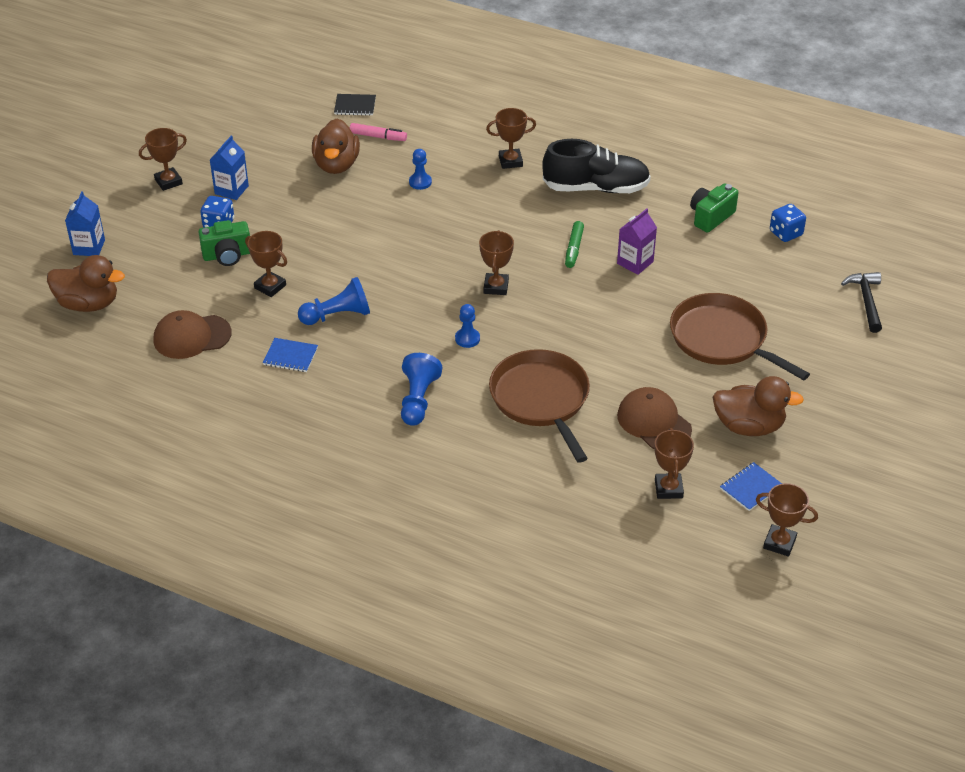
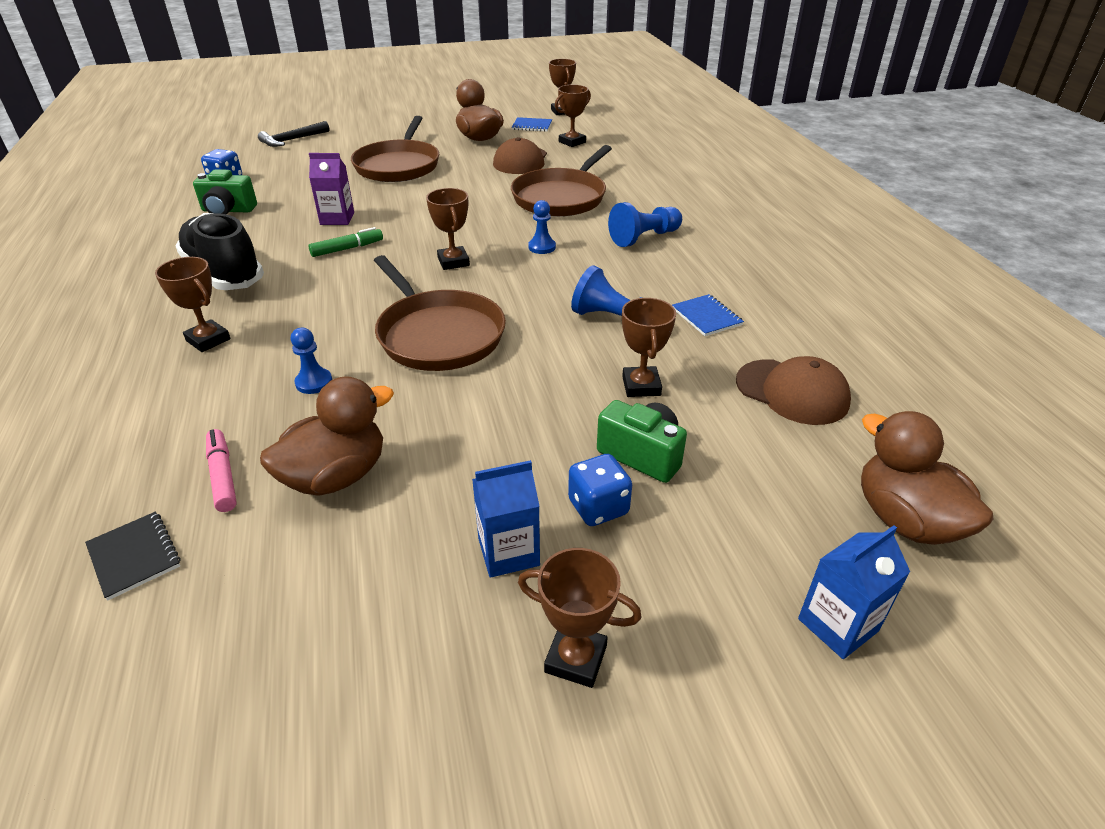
camera: 130 degrees left, 5 degrees down
(412, 240) = (438, 334): none -> brown pan
(496, 287) = (453, 262): brown trophy -> brown trophy turned 75 degrees counterclockwise

